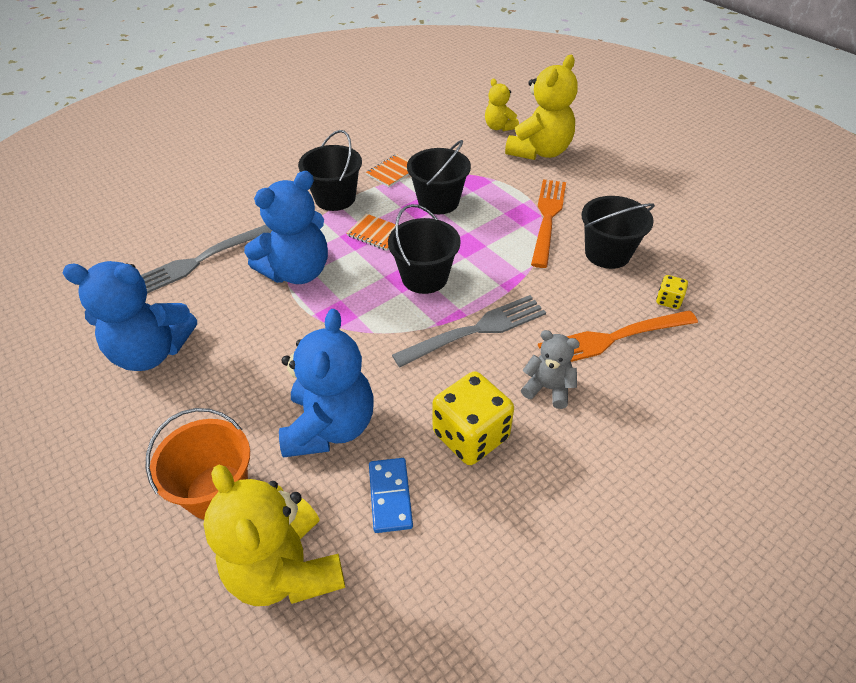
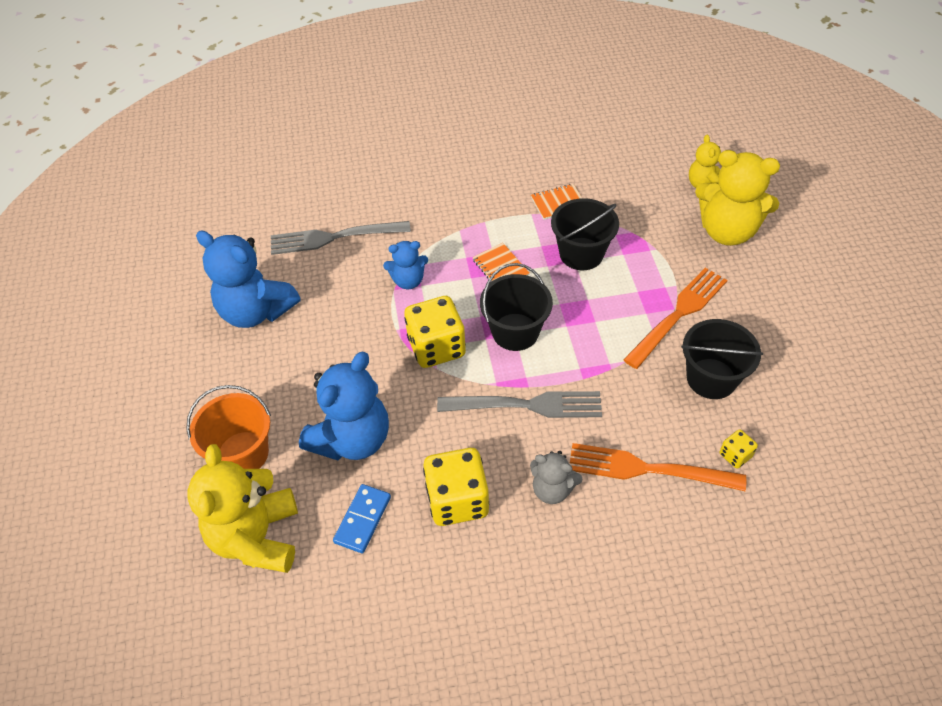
camera: 30 degrees right, 5 degrees up
(297, 272) = (408, 281): blue teddy bear -> blue teddy bear, size x0.54
(335, 198) = (486, 214): black bucket -> none
(361, 315) = (436, 347): none -> yellow dice
(539, 151) = (727, 231): yellow teddy bear -> yellow teddy bear turned 45 degrees clockwise
(548, 388) = (552, 489): grey teddy bear -> grey teddy bear turned 150 degrees clockwise

